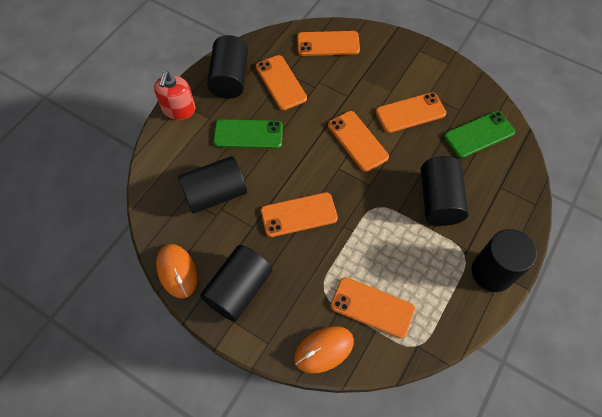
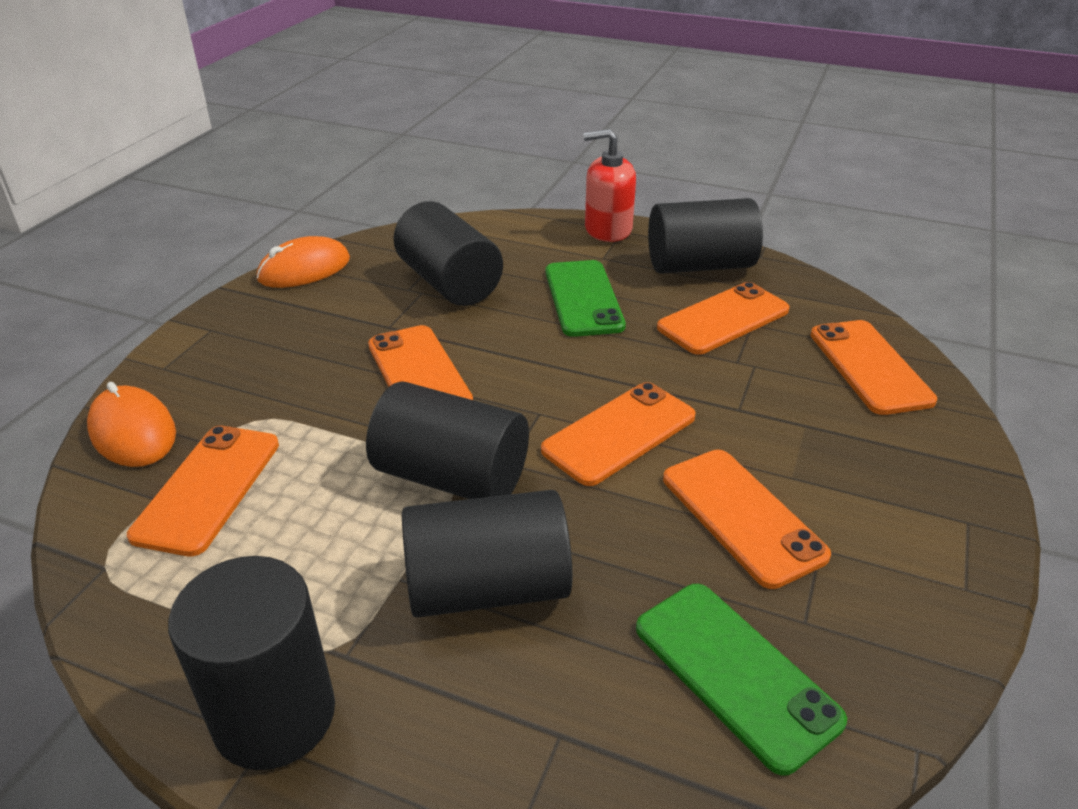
camera: 80 degrees right, 25 degrees down
(239, 289) = (267, 327): black cylinder -> black cylinder (451, 477)

